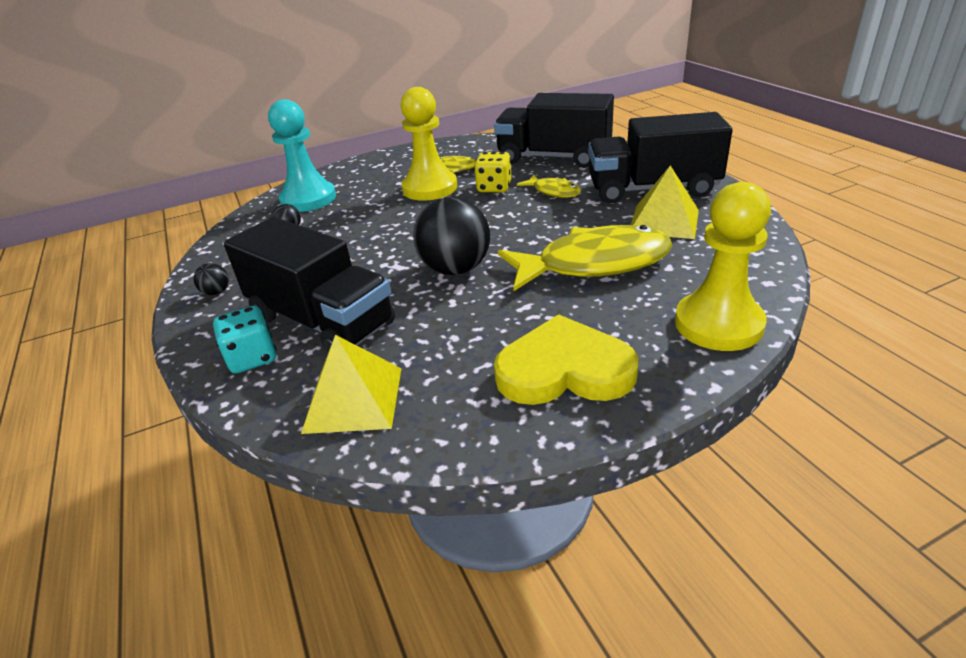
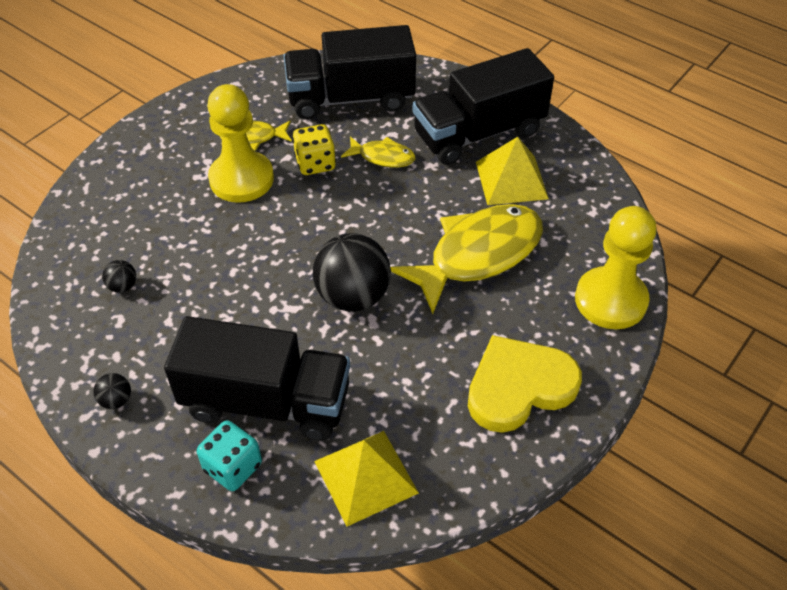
camera: 30 degrees left, 15 degrees up
(308, 199) = (103, 229): turquoise pawn -> none

